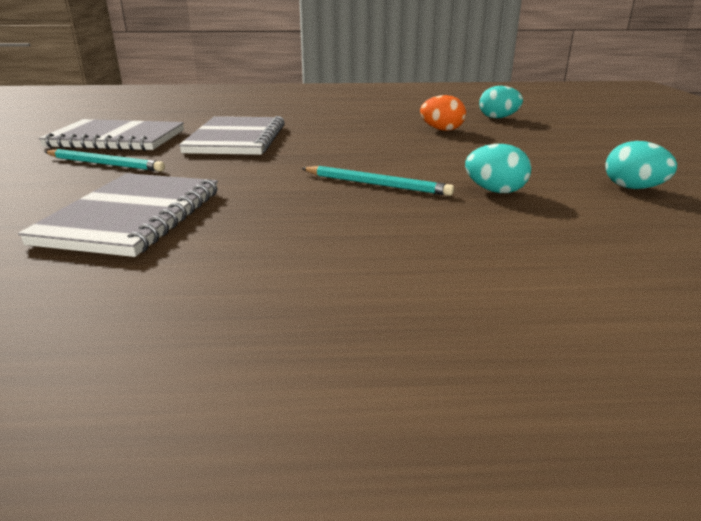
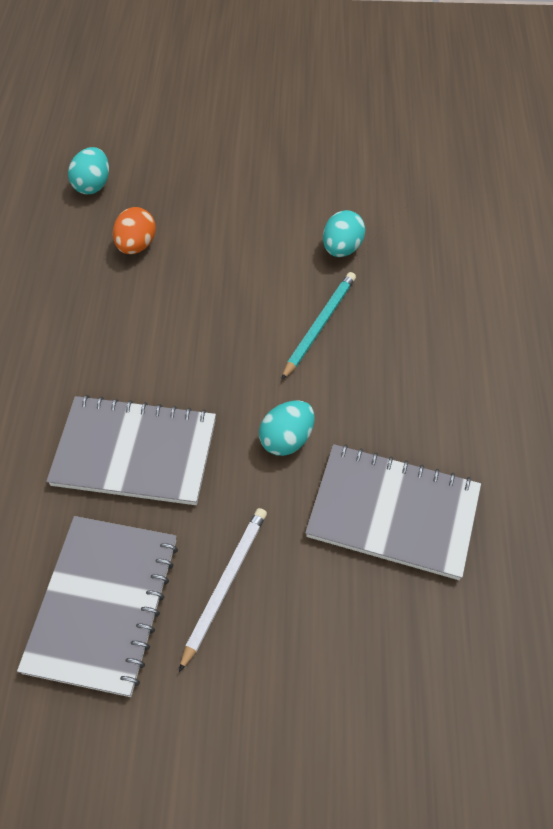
camera: 85 degrees left, 30 degrees up
(105, 164) = (225, 584): turquoise pencil -> white pencil
(633, 188) = (340, 166): turquoise egg -> turquoise egg (286, 439)

